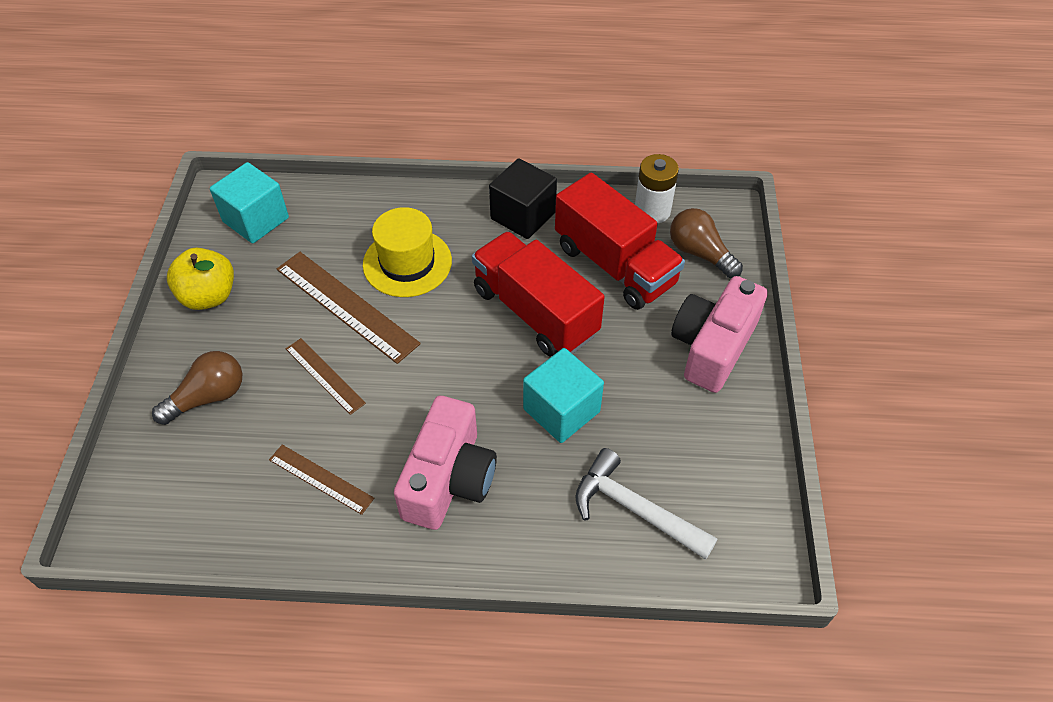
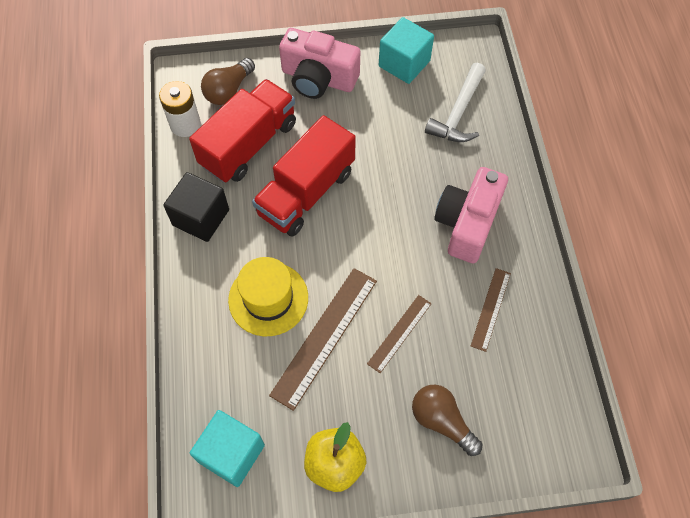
camera: 100 degrees left, 10 degrees up
(449, 479) = (467, 223): pink camera -> pink camera turned 75 degrees counterclockwise
(561, 410) = (393, 163): turquoise cube -> turquoise cube (404, 63)

